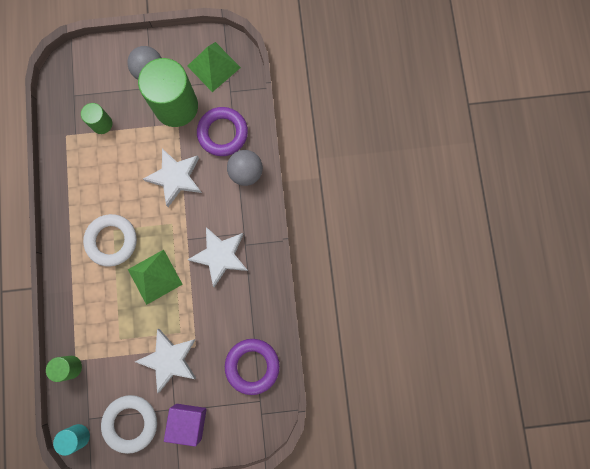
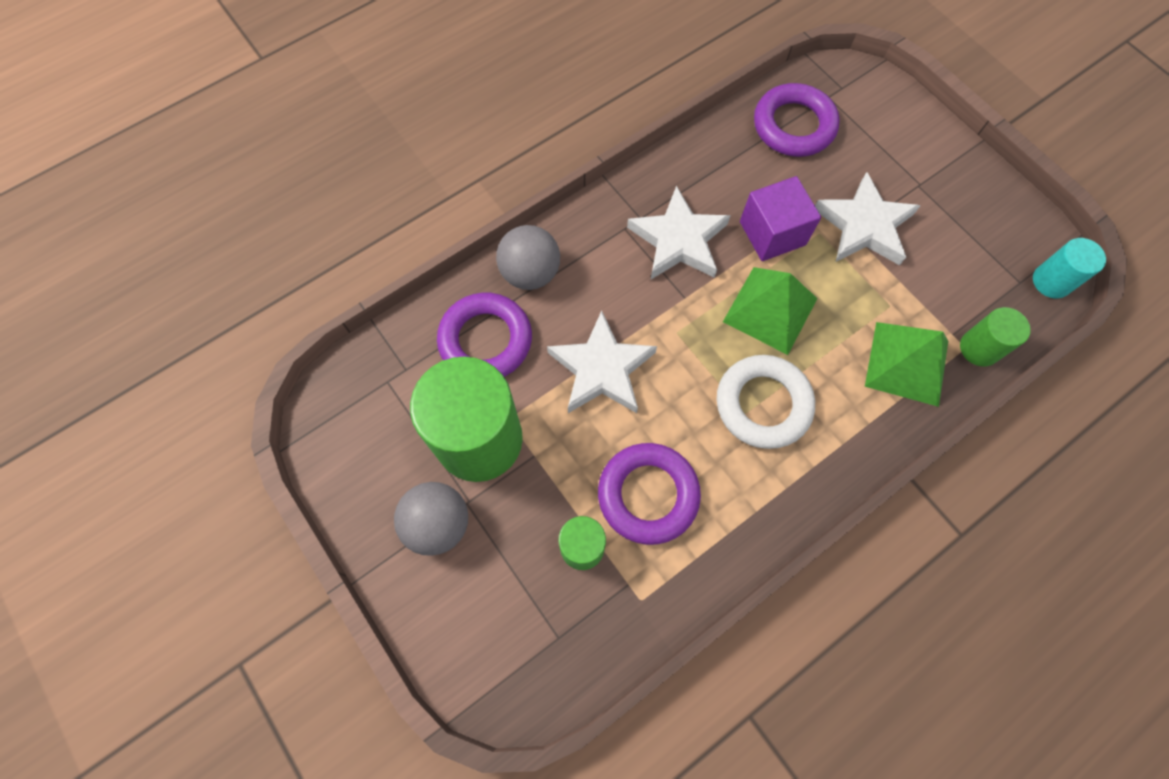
camera: 120 degrees left, 10 degrees down
(105, 164) = (648, 495): none -> purple ring
(131, 423) = (979, 226): white ring -> none
(188, 421) = (918, 160): purple cube -> purple cube (772, 233)
(213, 66) = (373, 420): green pyramid -> green pyramid (907, 363)

